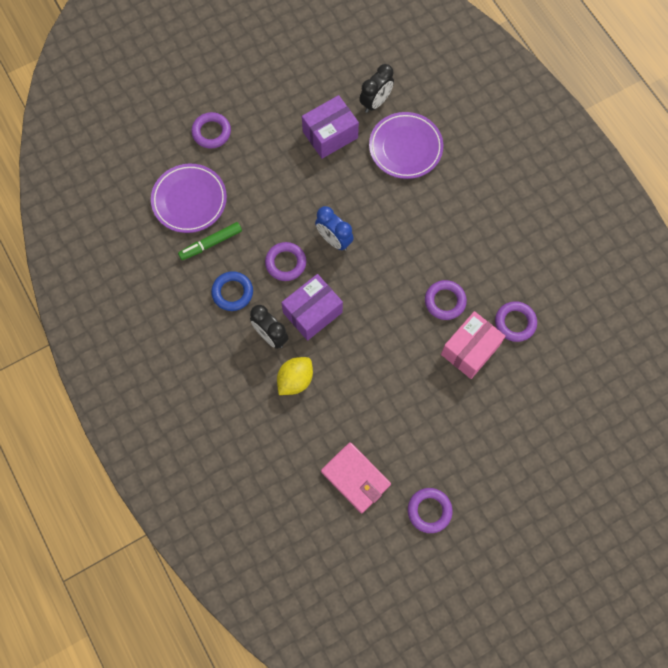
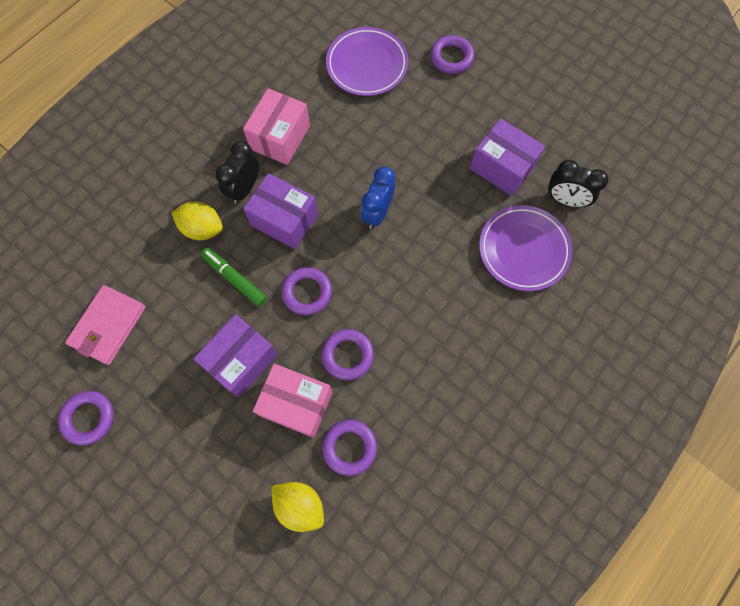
camera: 70 degrees right, 0 degrees up
(210, 243) = (327, 100): green marker -> green marker (234, 279)
(232, 292) = (280, 137): blue ring -> pink box
(285, 263) = (332, 175): purple ring -> purple ring (307, 292)
(422, 380) = (241, 360): none -> purple box
(545, 370) = (300, 505): none -> yellow lemon

